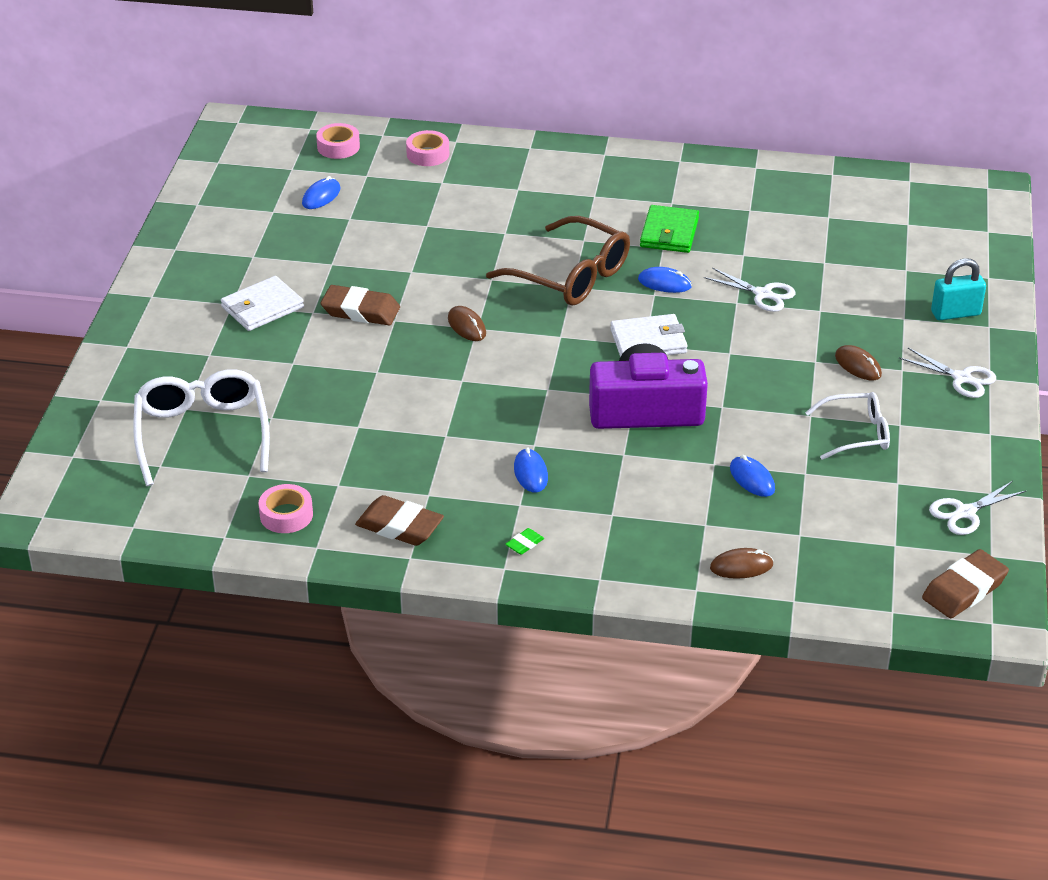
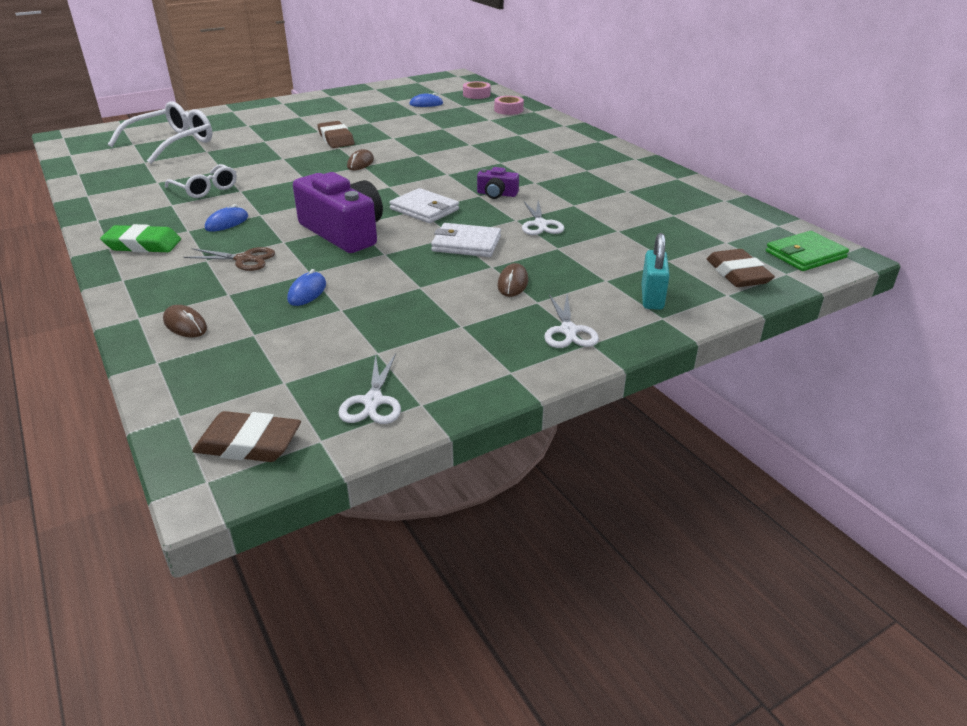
camera: 50 degrees right, 5 degrees down
(262, 307) = (306, 122): white wallet -> white wallet (466, 244)
(286, 515) = (113, 180): pink tape -> none
(399, 526) = (129, 207): brown eraser -> brown eraser (737, 274)
(524, 544) = (143, 245): green eraser -> green eraser, size x2.16
(571, 276) = (457, 170): brown glasses -> none
(638, 491) = (244, 259): none -> brown scissors
(664, 283) = (497, 194): blue mouse -> purple camera
(669, 233) = (553, 179): green wallet -> green wallet (805, 255)
(856, 434) = (422, 312): white glasses -> white glasses (206, 189)
(955, 313) = (652, 298): turquoise padlock -> turquoise padlock turned 60 degrees clockwise
(965, 512) = (373, 401): white scissors -> white scissors turned 105 degrees counterclockwise

